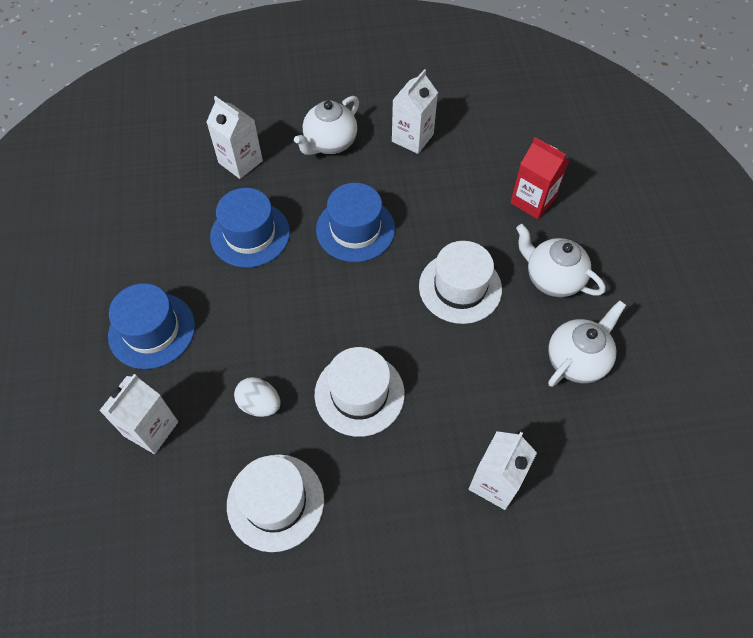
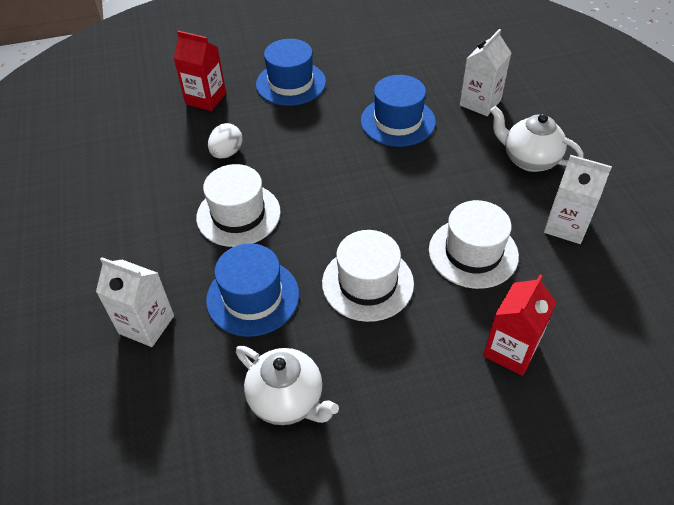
camera: 85 degrees right, 10 degrees down
(151, 429) = (206, 99): white carton -> red carton
(275, 502) = (142, 174): white hat -> white hat (473, 253)
(355, 229) = (423, 192): blue hat -> blue hat (253, 297)
(552, 278) = (397, 374): white teapot -> none

